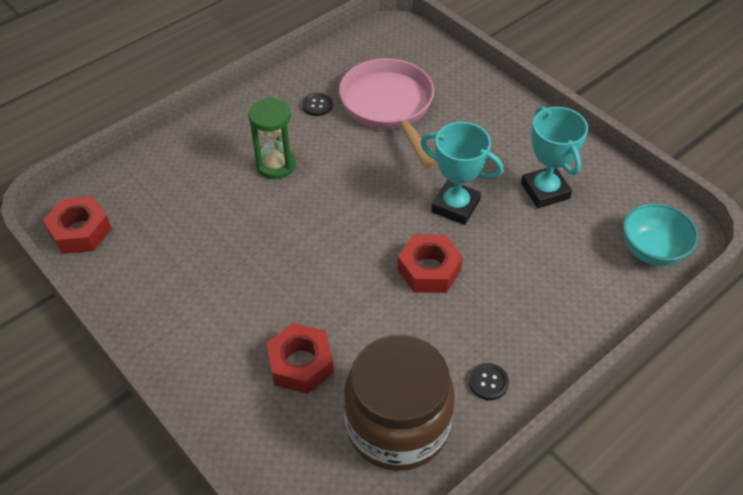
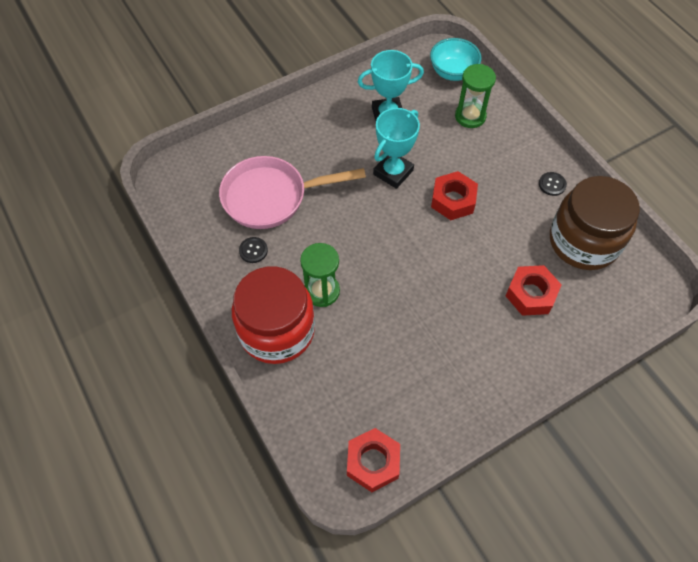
camera: 80 degrees left, 10 degrees up
(224, 138) = (277, 330): none -> red jar
(578, 277) = (470, 116): none -> green hourglass

